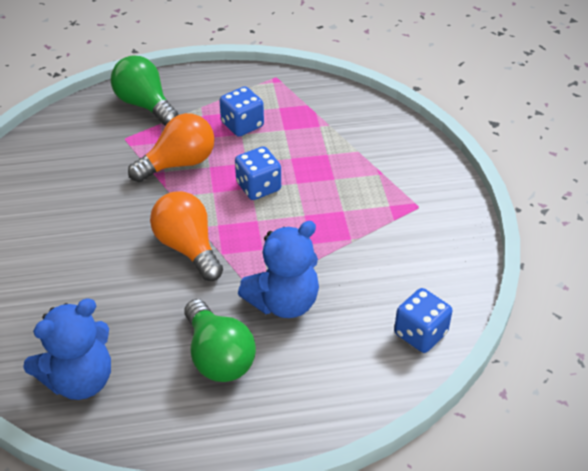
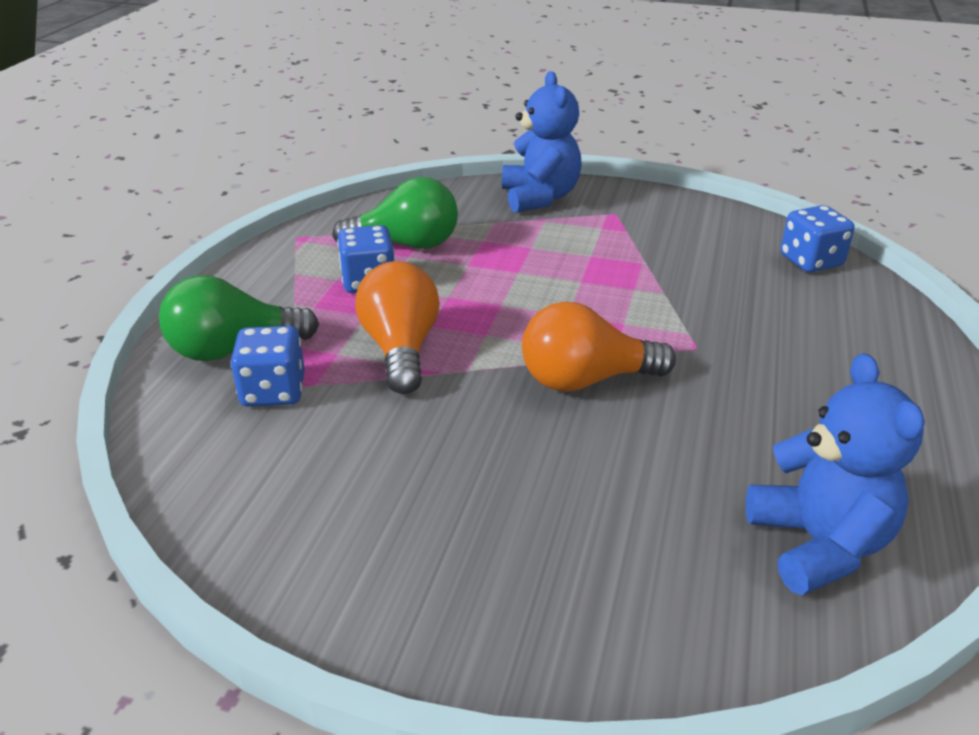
camera: 65 degrees left, 10 degrees down
(218, 356) = (806, 401): green light bulb -> green light bulb (406, 245)
(258, 187) = (504, 299): blue dice -> blue dice (273, 391)
(284, 302) = (728, 330): blue teddy bear -> blue teddy bear (540, 197)

